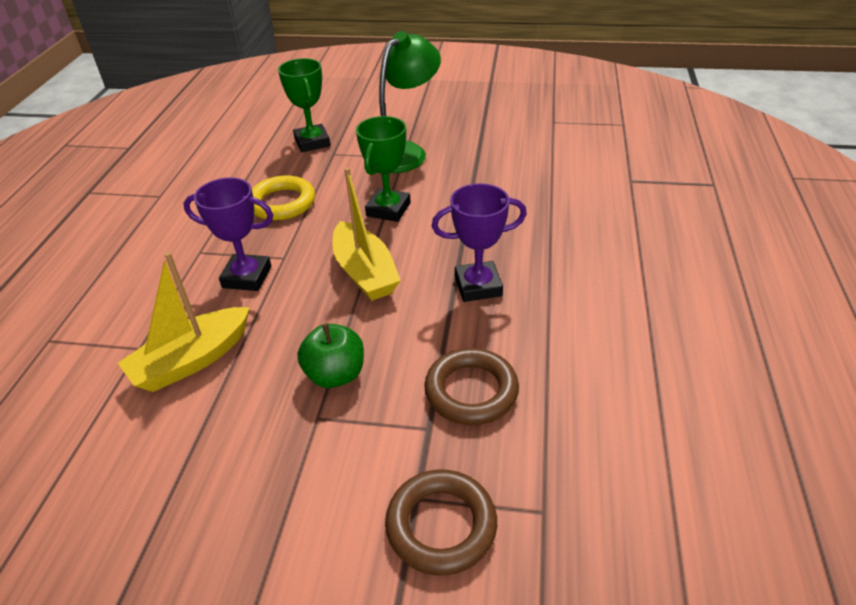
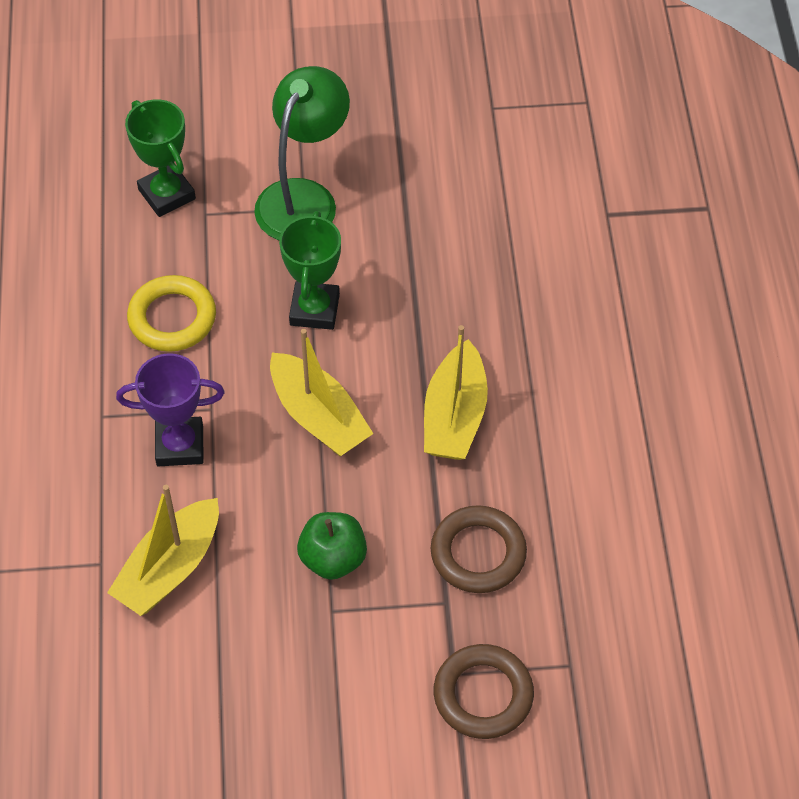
camera: 15 degrees left, 15 degrees up
(478, 286) = (454, 416): purple trophy -> yellow boat

